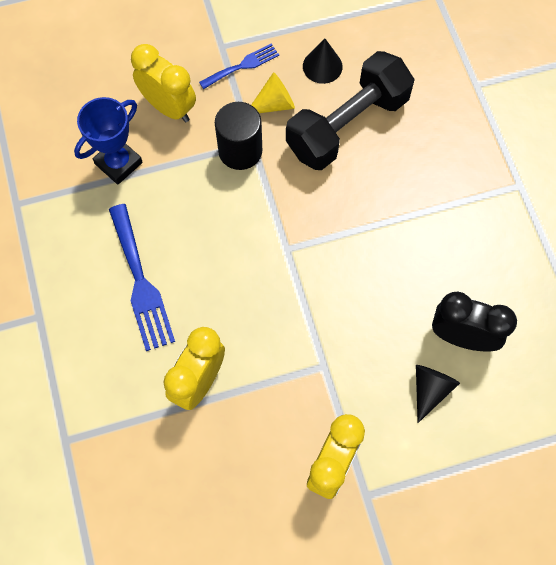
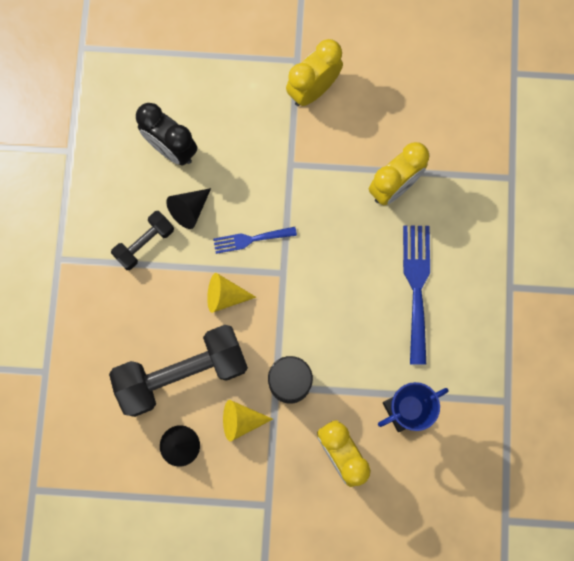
camera: 160 degrees left, 10 degrees up
(242, 66) = (255, 474): blue fork -> blue fork (250, 239)
(337, 207) = (225, 296): none -> yellow cone
(430, 389) = (215, 117): black cone -> black cone (189, 209)
(442, 229) = (144, 243): none -> black dumbbell

